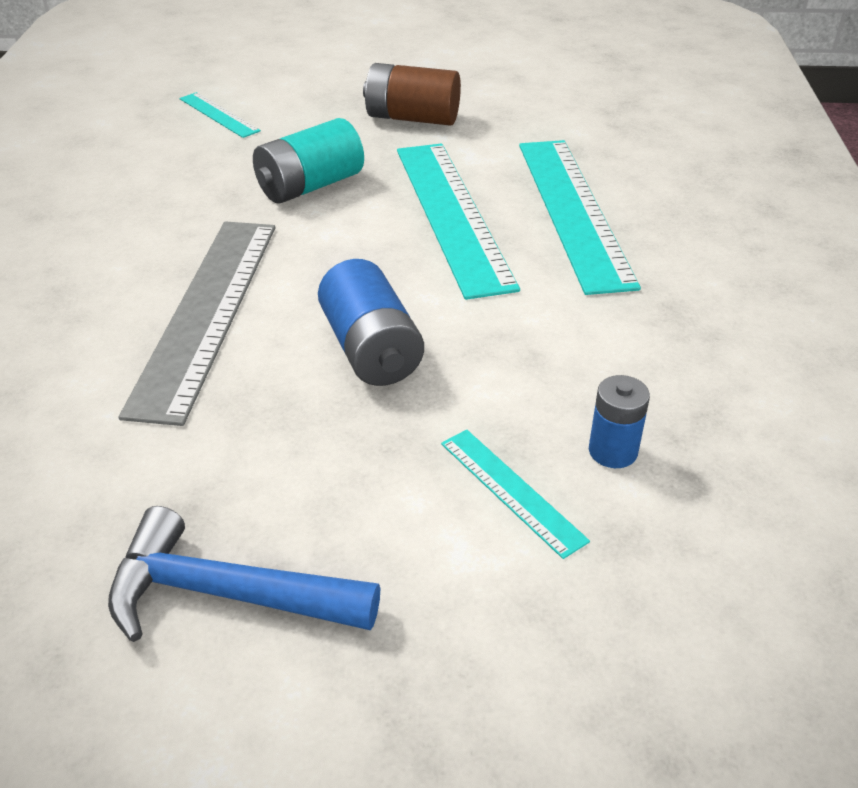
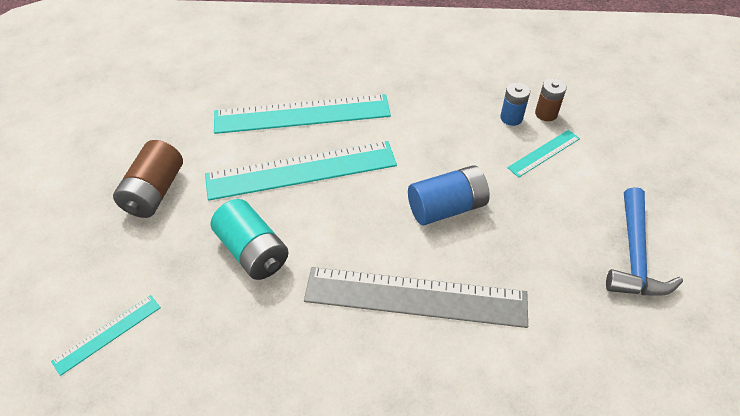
camera: 90 degrees left, 10 degrees up
(638, 510) = (546, 114): none -> brown battery

